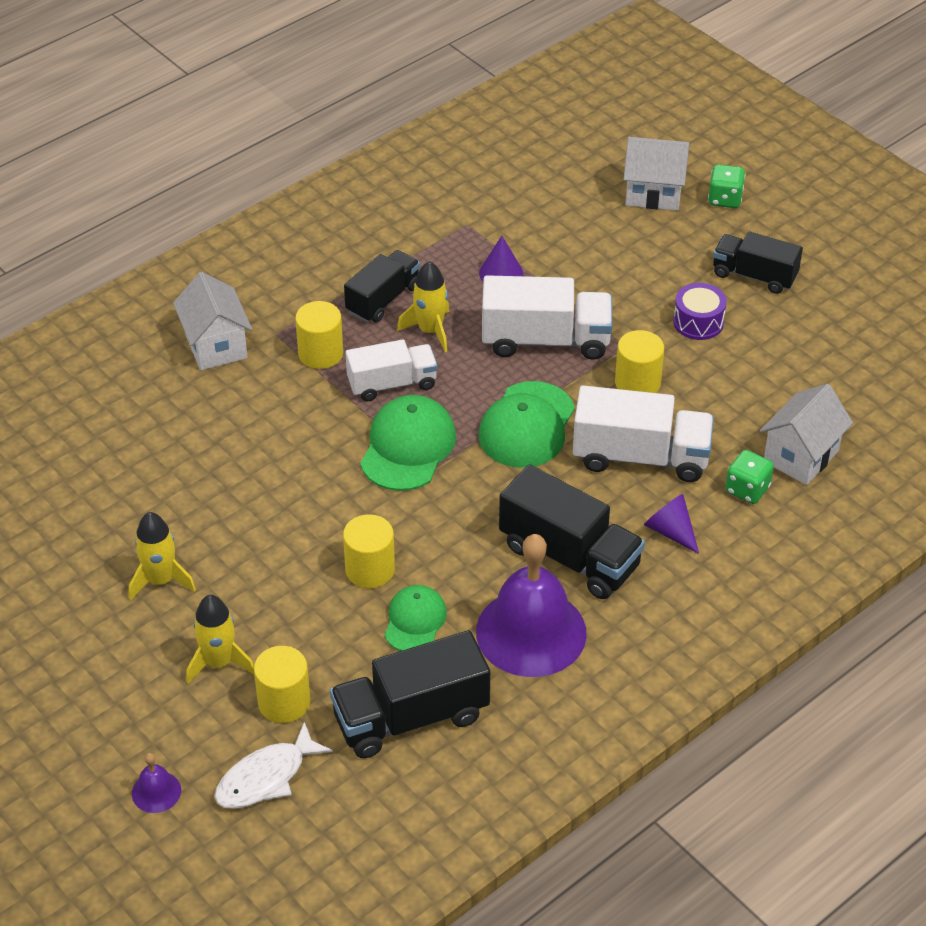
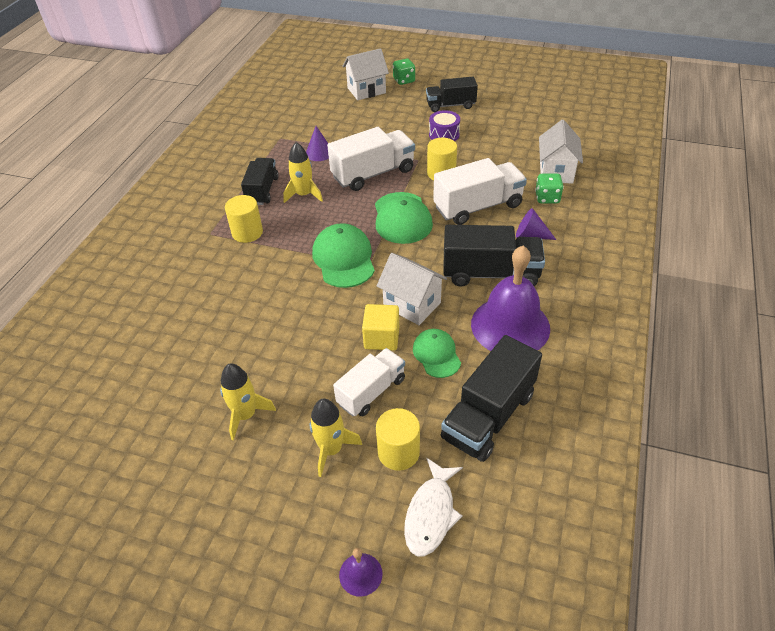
camera: 30 degrees left, 0 degrees up
(216, 346) = (175, 256): white house -> white house (412, 304)
(370, 569) = (381, 338): yellow cylinder -> yellow cube
(392, 384) = (305, 230): white truck -> white truck (371, 391)

